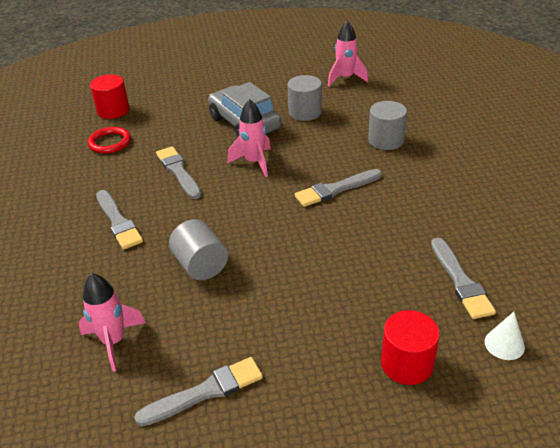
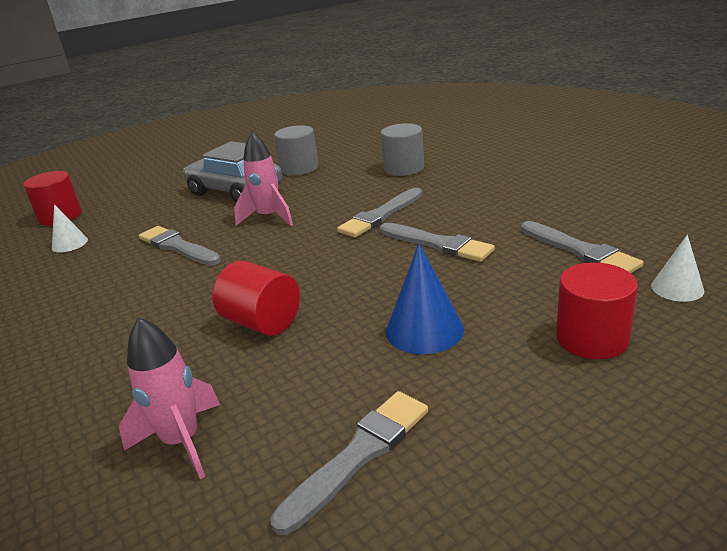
camera: 20 degrees left, 10 degrees down
(110, 142) = (69, 244): red ring -> white cone
(118, 222) = (120, 312): grey brush -> grey brush (437, 244)
(201, 265) = (262, 322): grey cylinder -> red cylinder
(300, 312) = (424, 330): none -> blue cone
(345, 78) = (325, 137): pink rocket -> none

